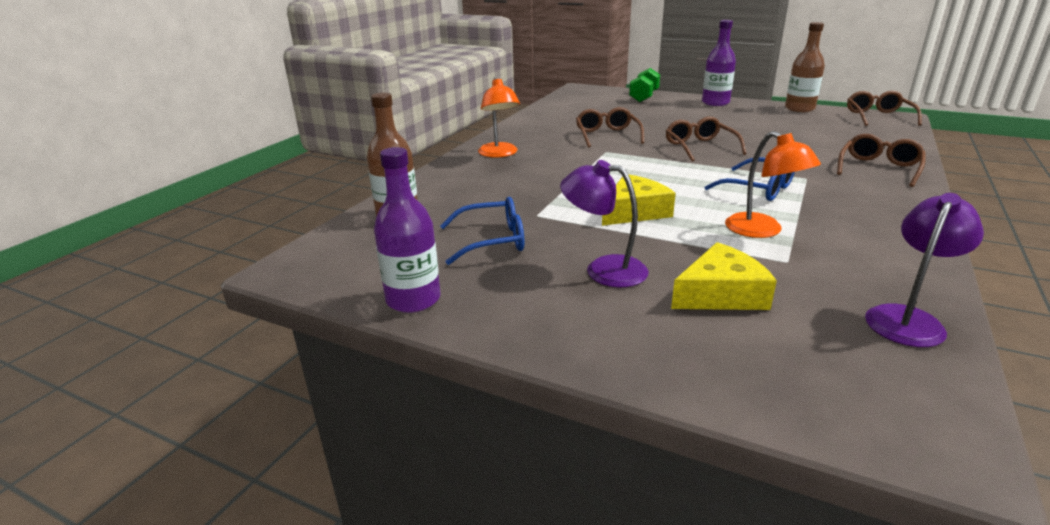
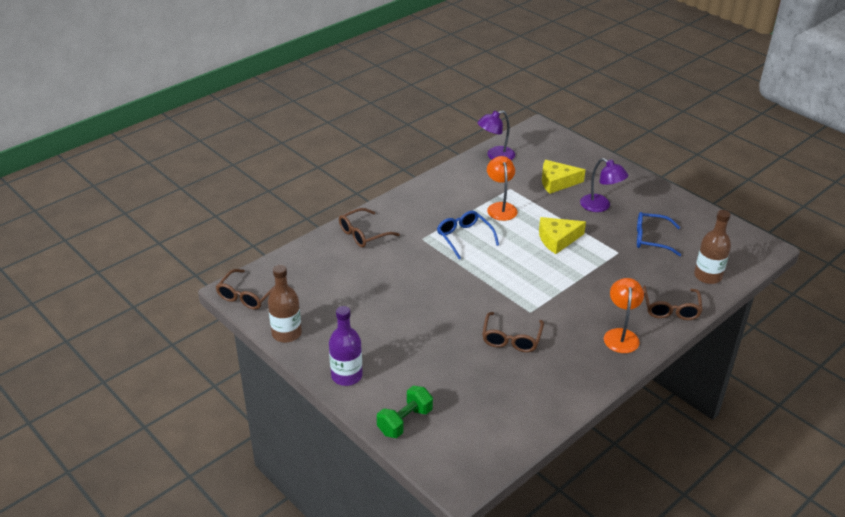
camera: 160 degrees left, 10 degrees up
(413, 299) = (696, 213): purple bottle -> none
(700, 147) = (451, 295): brown glasses -> brown glasses (671, 309)

